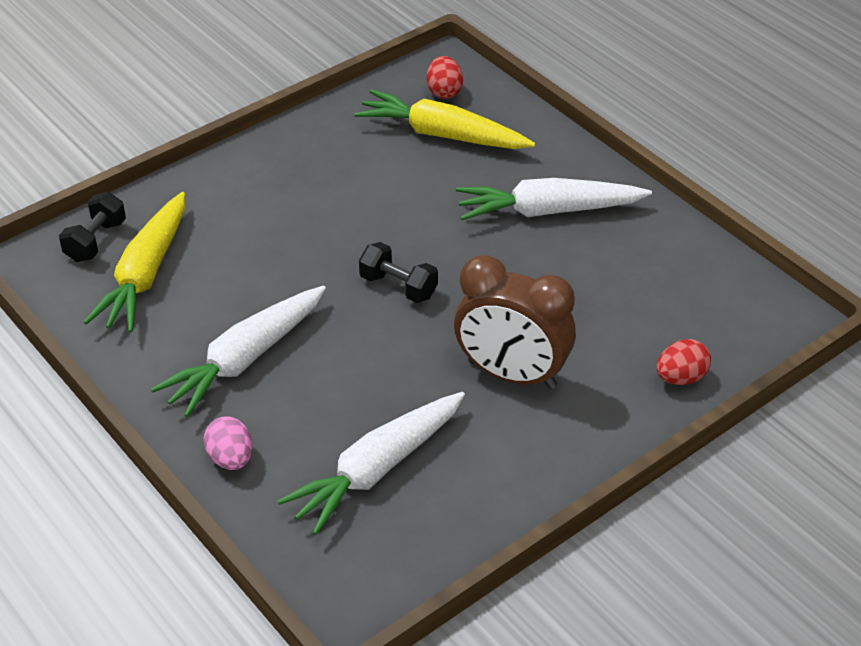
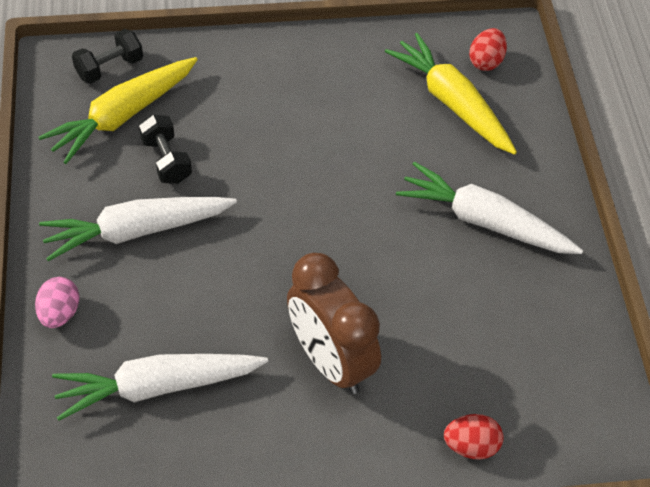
camera: 30 degrees right, 10 degrees up
(398, 286) = (304, 228): black dumbbell -> black dumbbell (166, 160)

